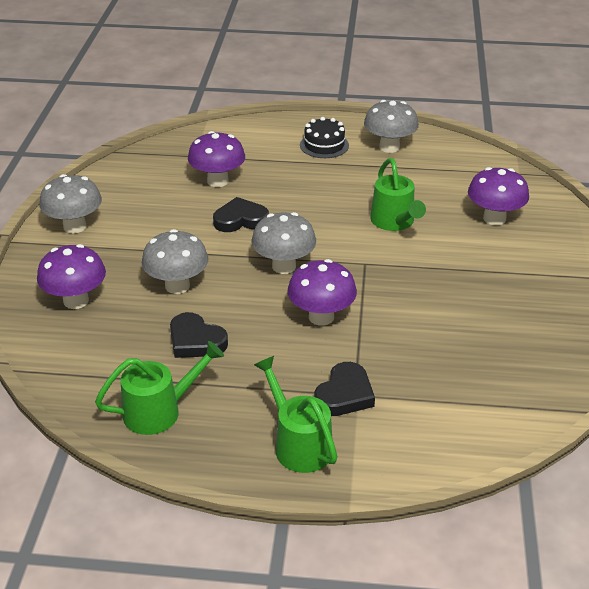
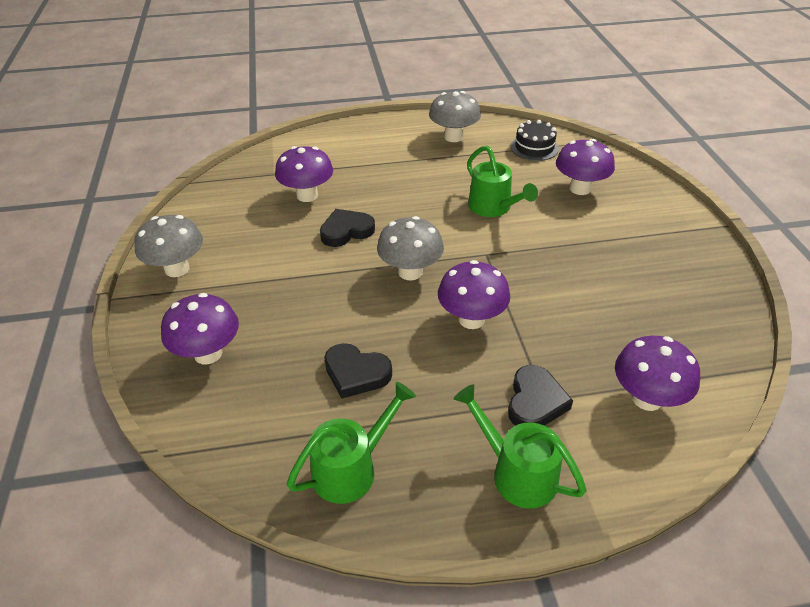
camera: 15 degrees left, 5 degrees up
(177, 286) = (311, 314): grey mushroom -> none
(324, 145) = (393, 144): black cake -> black cake (534, 147)
(450, 413) = (647, 398): none -> purple mushroom

